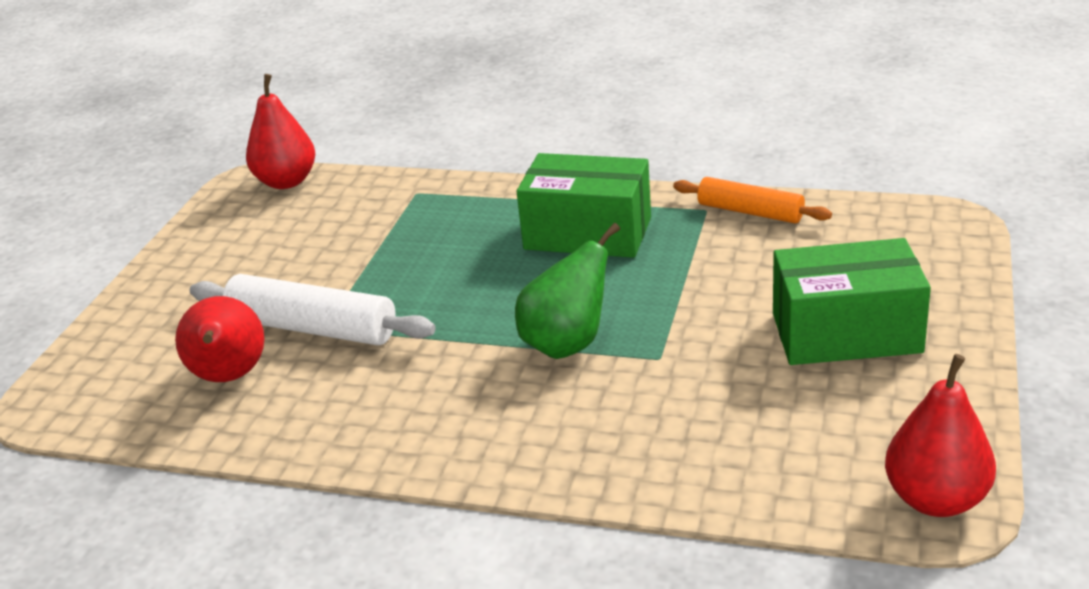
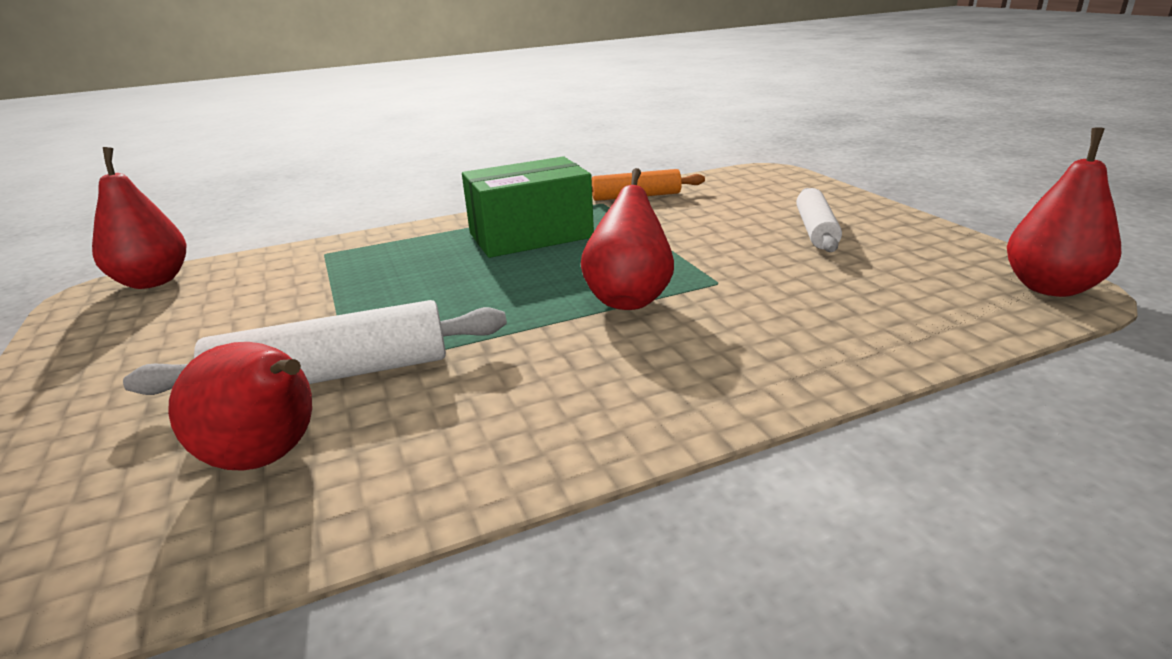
camera: 40 degrees left, 5 degrees down
(567, 344) = (629, 299): green pear -> red pear
(846, 333) = (815, 230): green box -> white rolling pin

